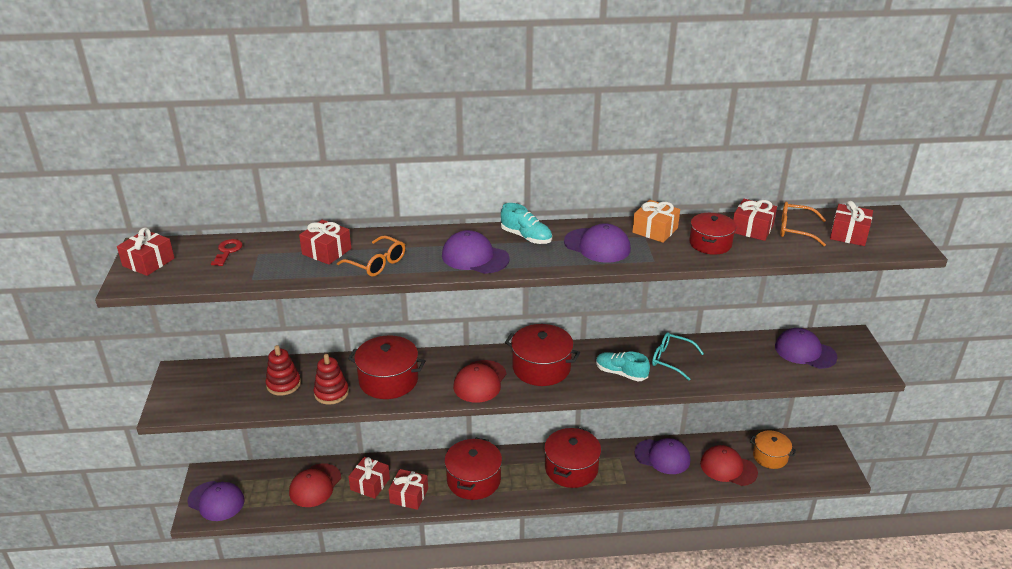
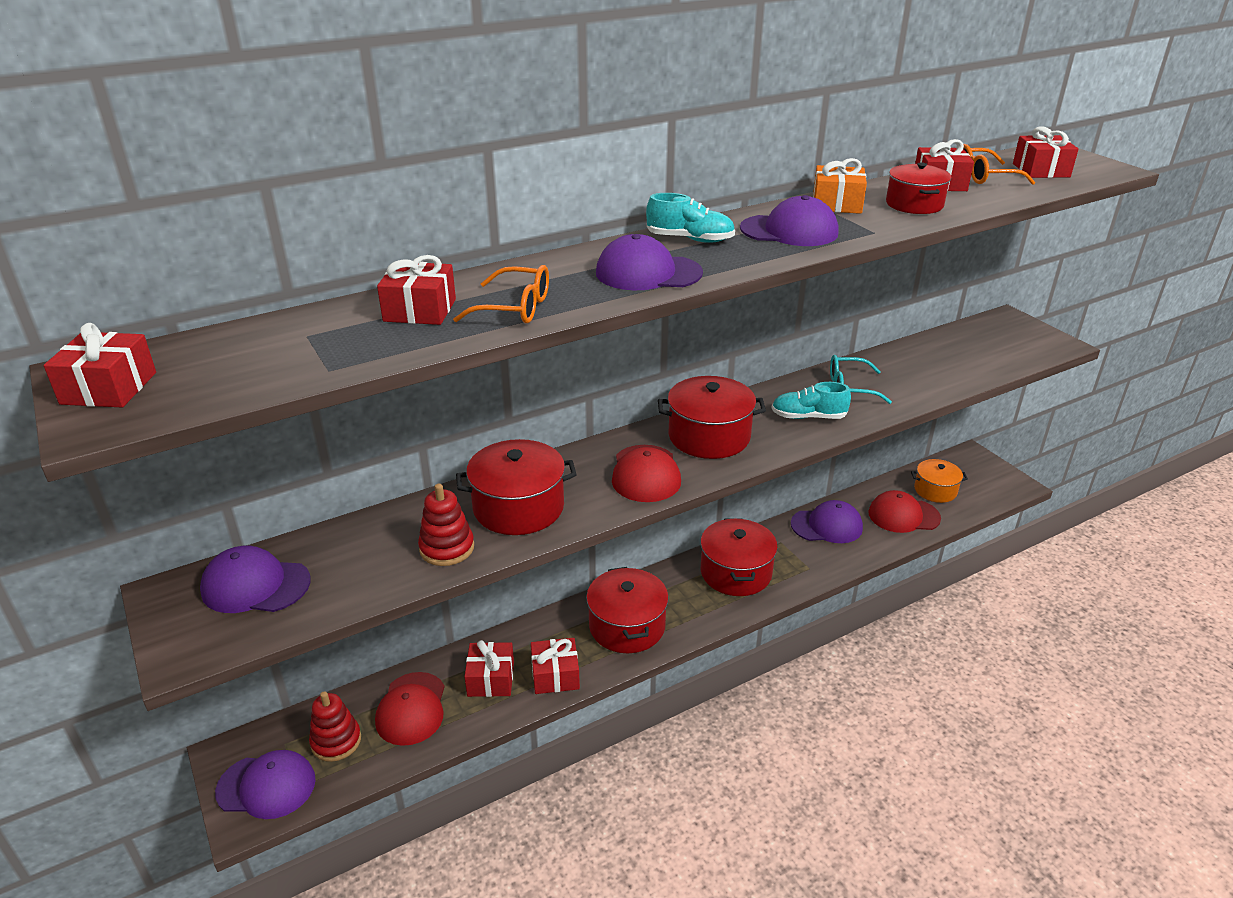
camera: 25 degrees left, 0 degrees up
(227, 251) = (248, 343): red key -> none
(283, 384) = (362, 558): red stacking toy -> red stacking toy (336, 741)
(805, 351) = (977, 343): purple cap -> purple cap (255, 585)

